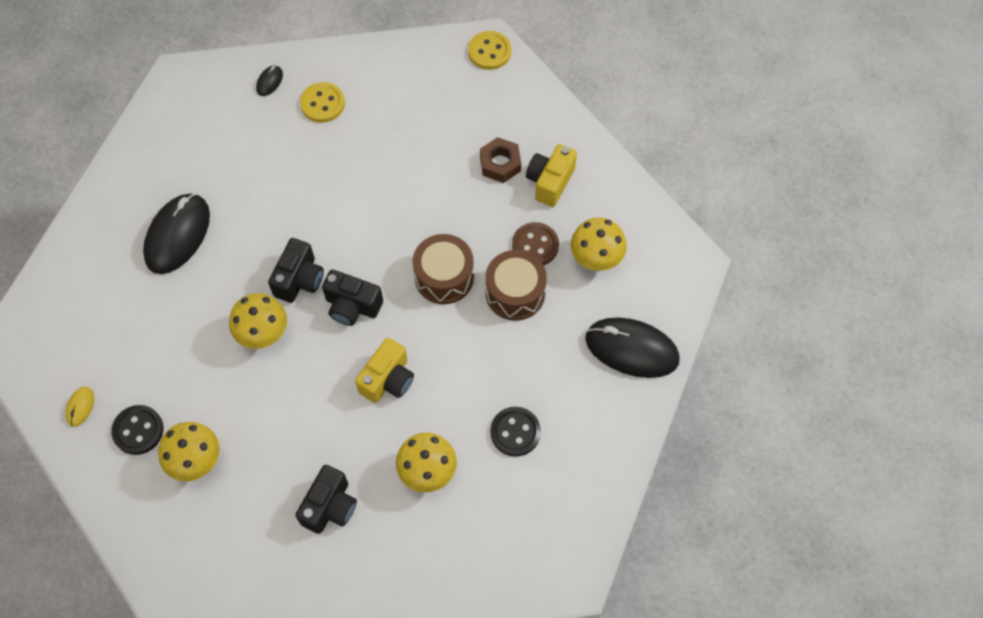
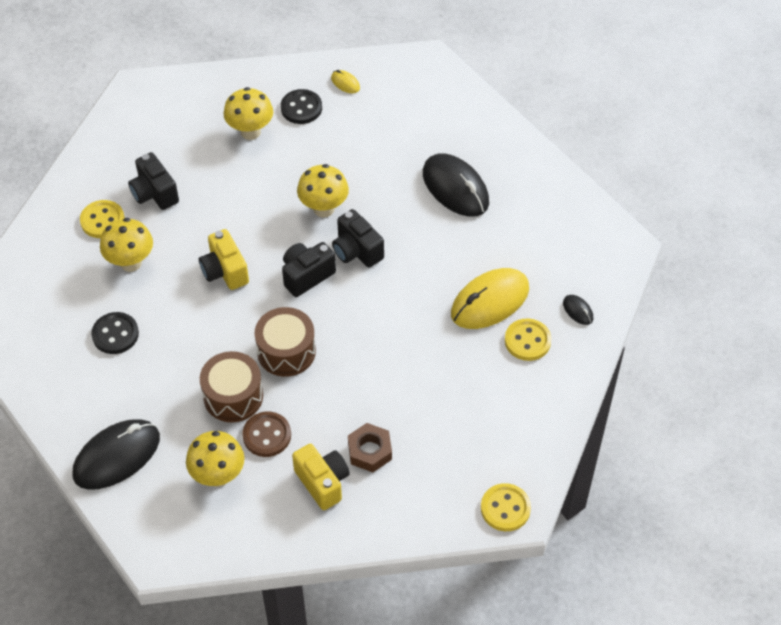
camera: 120 degrees right, 10 degrees down
(297, 148) = (490, 301): none -> yellow mouse
(393, 536) = (102, 220): none -> yellow button

